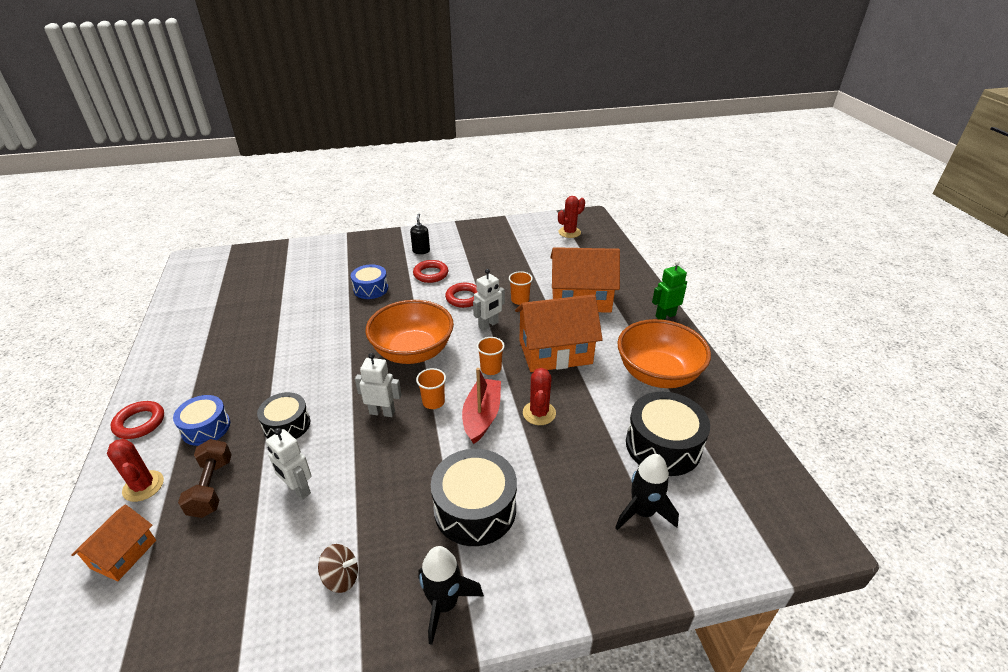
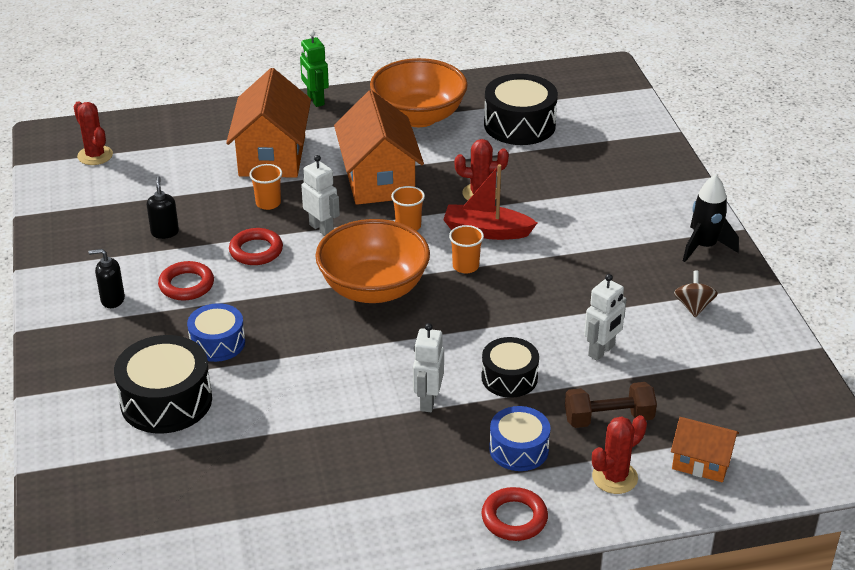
camera: 90 degrees left, 0 degrees up
(382, 412) = (484, 303): white robot -> white robot (428, 401)
(475, 509) = (607, 233): black drum -> black drum (166, 401)
(486, 262) = (165, 232): none -> black soap dispenser
(642, 512) = (597, 143): black rocket -> none

